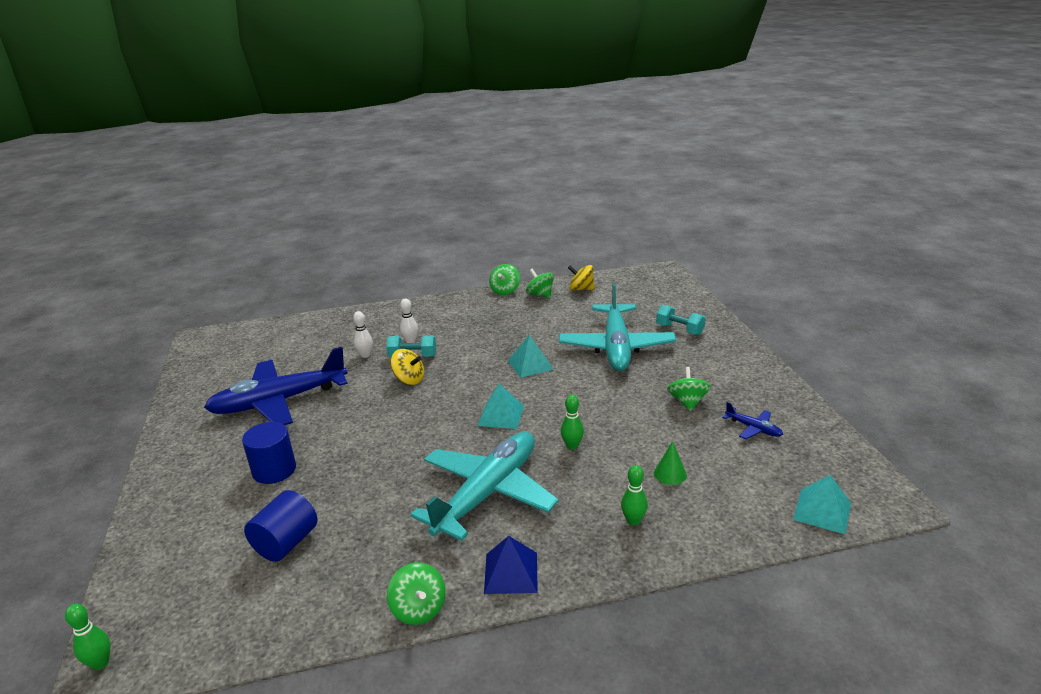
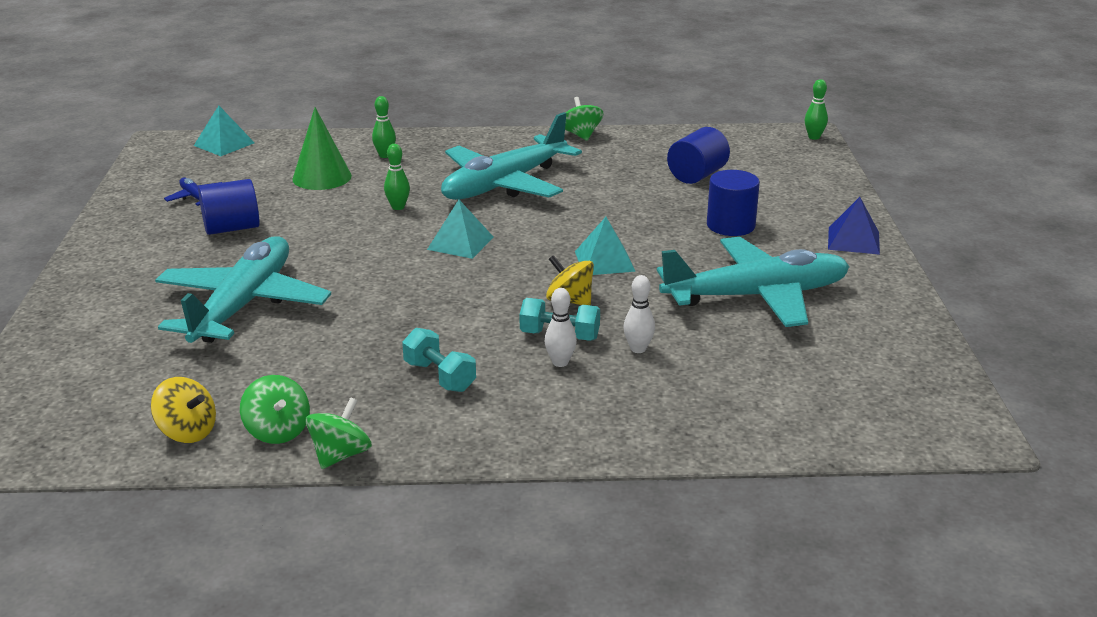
camera: 170 degrees left, 0 degrees up
(279, 401) = (755, 296): blue plane -> turquoise plane
(511, 572) = (504, 142): blue pyramid -> blue pyramid (853, 240)
(530, 364) = (387, 297): turquoise pyramid -> turquoise pyramid (604, 261)
(670, 474) = (322, 177): green cone -> green cone, size x1.80
(679, 330) = (120, 318): turquoise dumbbell -> turquoise dumbbell (439, 376)
(687, 402) = (232, 228): green spinning top -> blue cylinder

